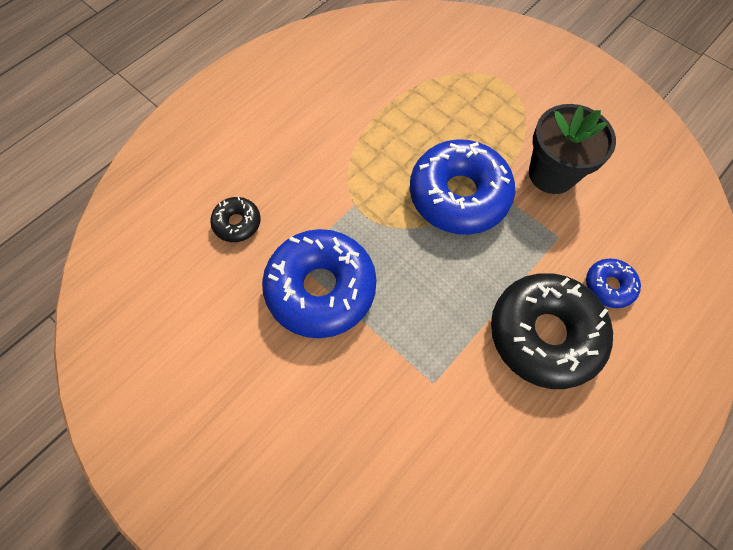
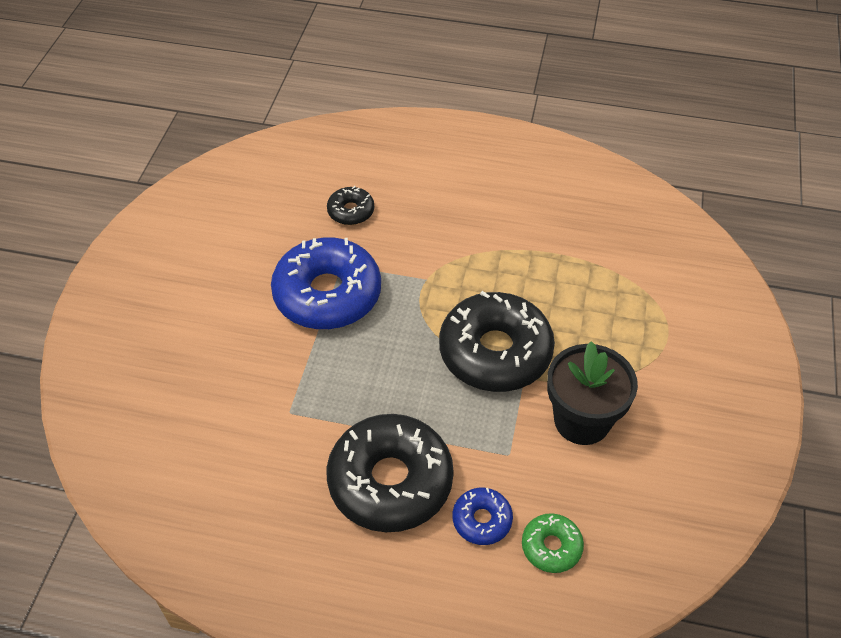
camera: 60 degrees right, 15 degrees down
(458, 195) = (495, 352): blue donut -> black donut
(650, 252) = (551, 547): none -> green donut

